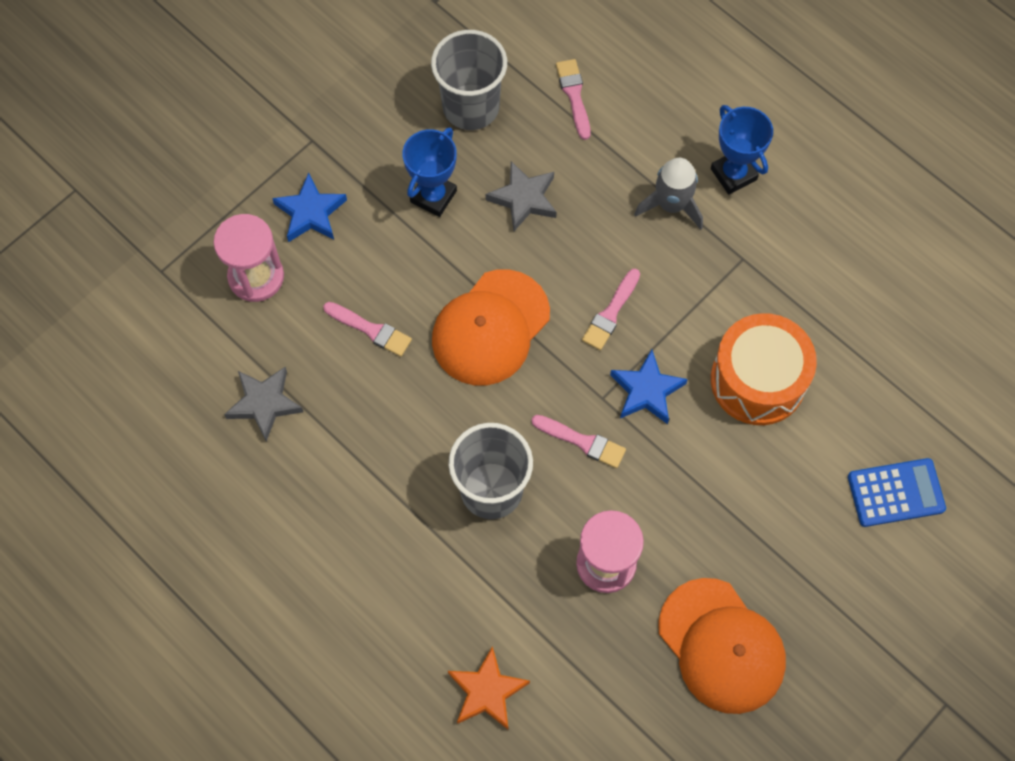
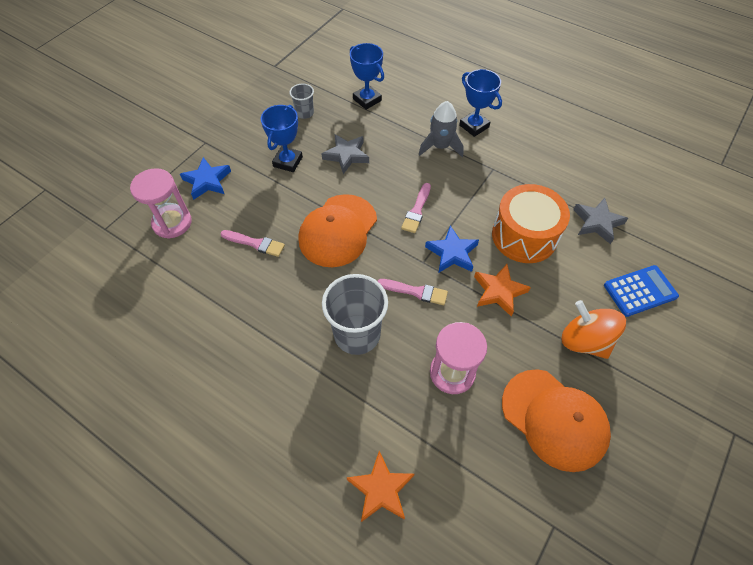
camera: 10 degrees left, 10 degrees down
(264, 403) = (182, 301): grey star -> grey star (597, 222)
(471, 107) = (304, 113): grey cup -> grey cup, size x0.51
(574, 95) = (367, 100): pink brush -> blue trophy
(697, 460) = (499, 291): none -> orange star
(794, 550) = (584, 341): none -> orange spinning top

